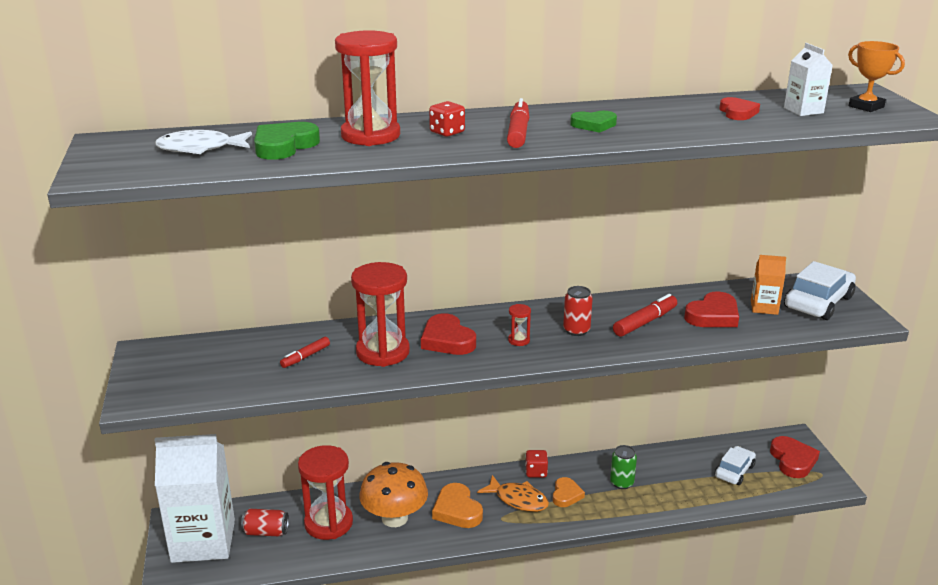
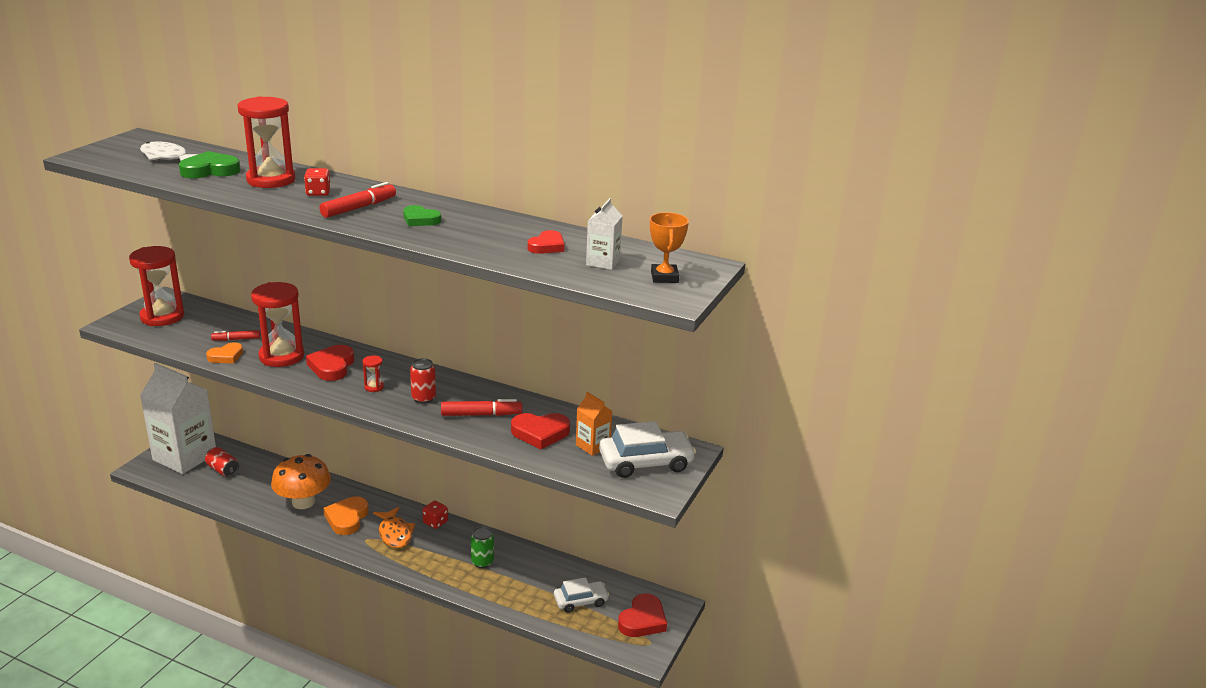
camera: 35 degrees right, 0 degrees up
(328, 523) = (262, 484): red hourglass -> red hourglass (162, 317)
(566, 495) = (431, 548): orange heart -> orange heart (226, 356)

